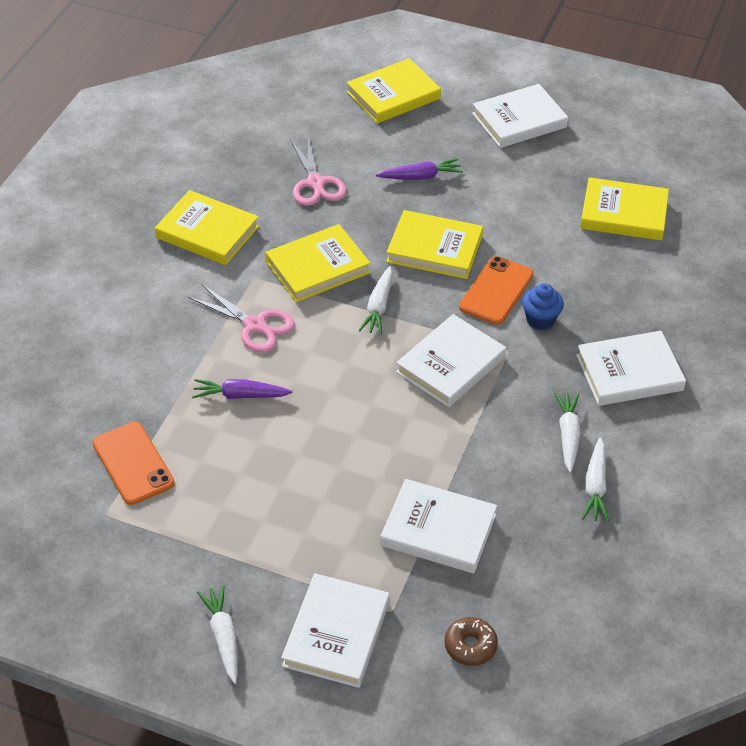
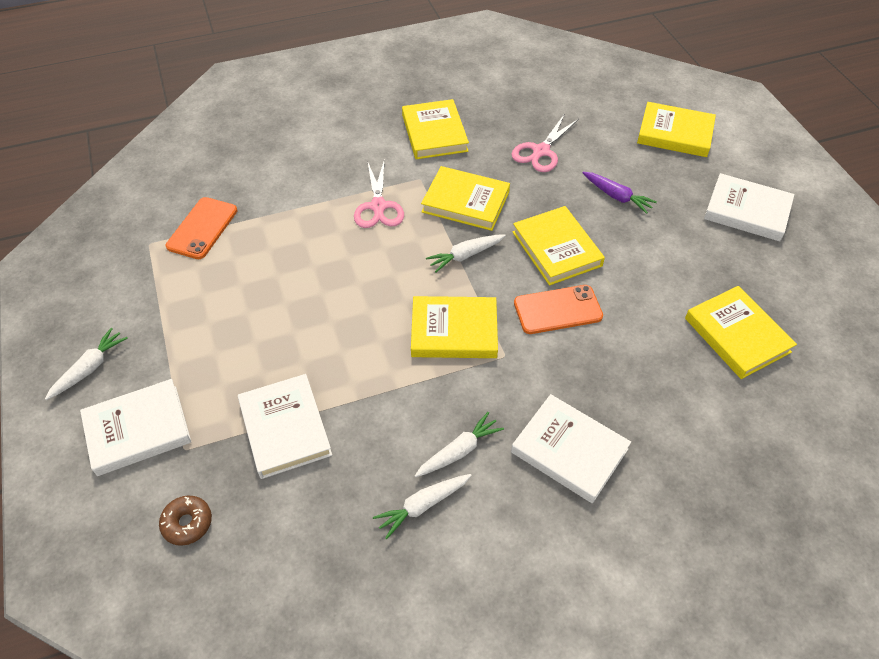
camera: 50 degrees right, 5 degrees up
(240, 395) = (309, 239): purple carrot -> none
(451, 365) = (454, 331): white book -> yellow book
(540, 320) = (559, 355): blue cupcake -> none

